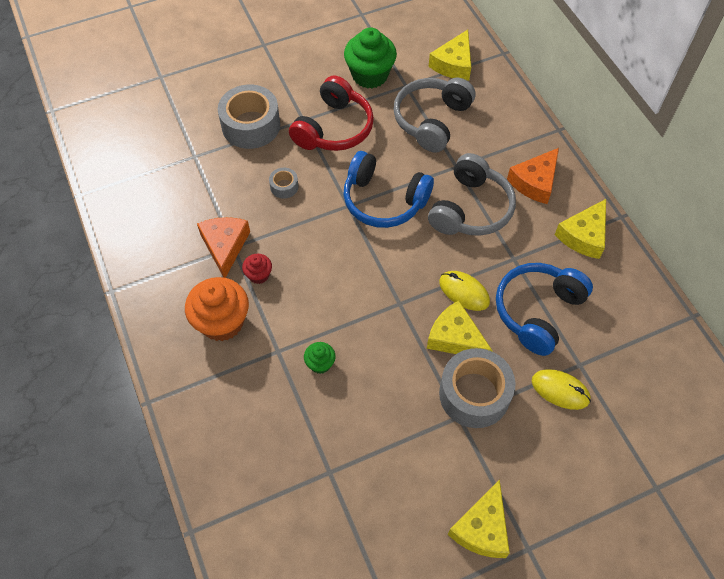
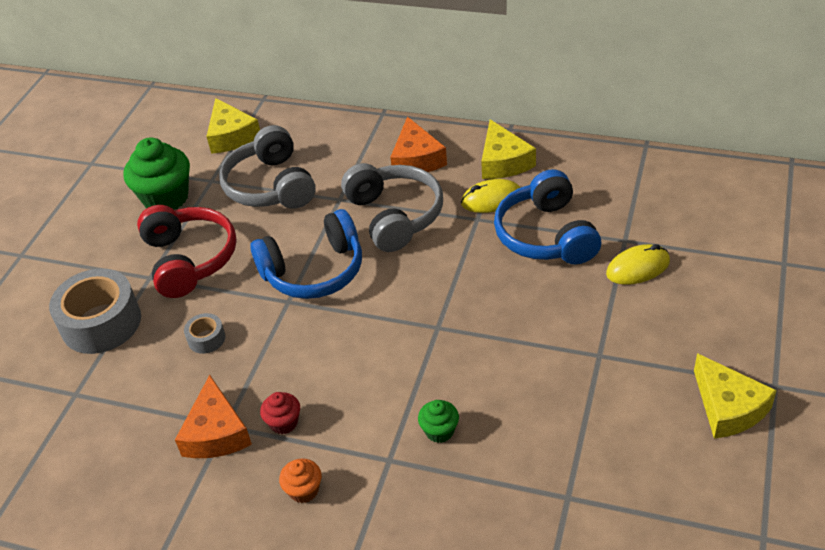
camera: 45 degrees left, 15 degrees down
(222, 322) = (304, 490): orange cupcake -> orange cupcake, size x0.49
(225, 246) = (216, 432): orange cheese -> orange cheese turned 135 degrees counterclockwise
(455, 338) = (516, 308): yellow cheese -> none
(464, 292) = (474, 273): yellow mouse -> yellow mouse (492, 200)
(474, 394) = (586, 329): grey tape -> none

